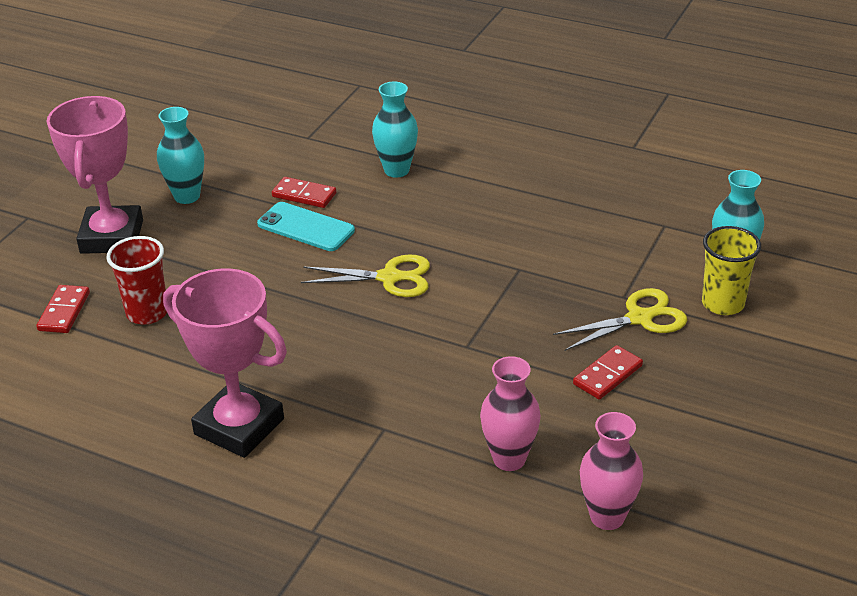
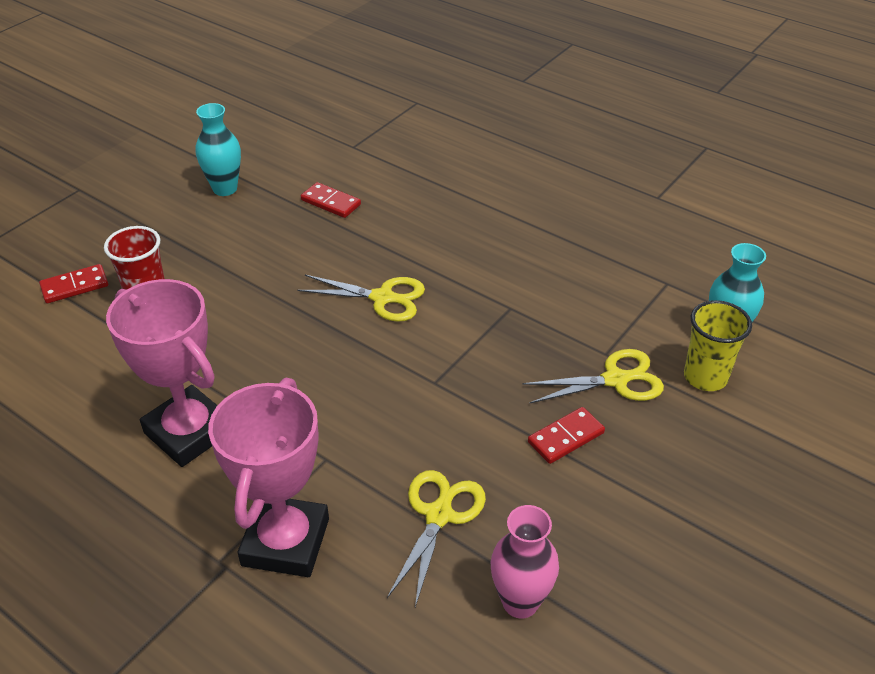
camera: 10 degrees right, 5 degrees up
(64, 311) = (75, 286): red domino -> red domino turned 45 degrees clockwise
(112, 237) = (144, 218): pink trophy -> pink trophy (286, 542)
(305, 227) = (321, 235): turquoise phone -> none
(396, 170) = (424, 190): turquoise vase -> none
(509, 459) = (439, 515): pink vase -> yellow scissors

